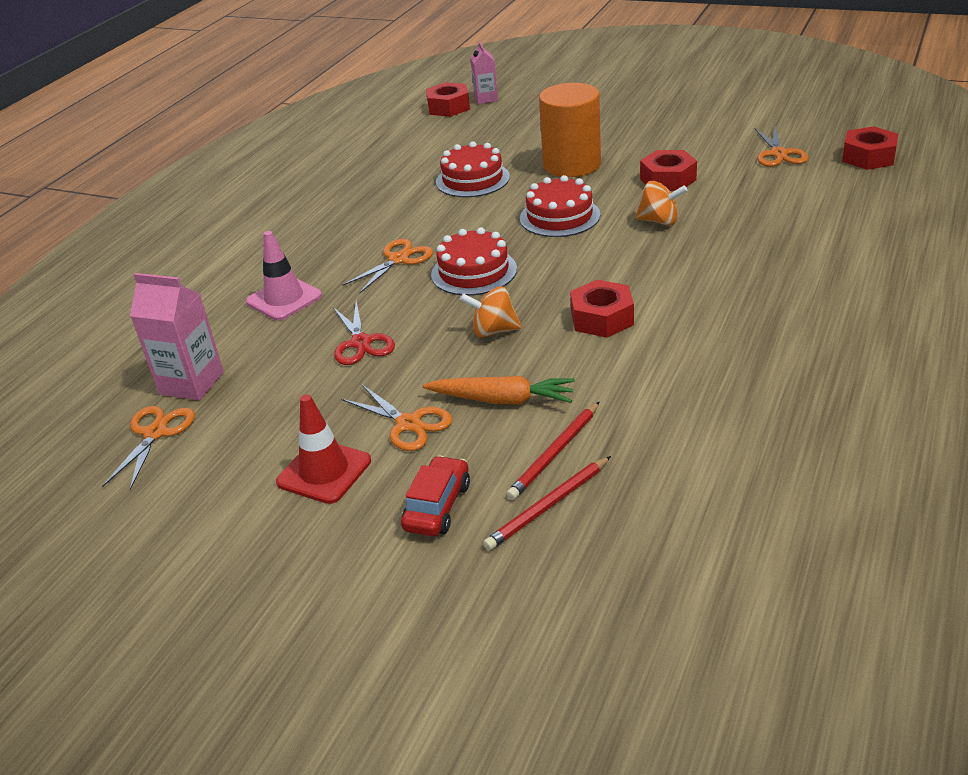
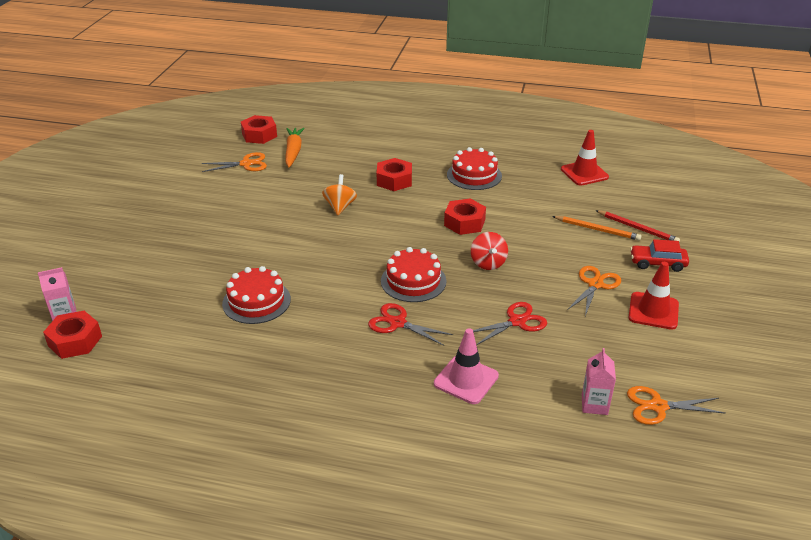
camera: 105 degrees left, 0 degrees up
(191, 383) = (594, 404): pink carton -> pink carton, size x0.64
(398, 260) = (397, 323): orange scissors -> red scissors
(493, 331) = (488, 263): orange spinning top -> red spinning top
(502, 400) = (558, 252): orange carrot -> orange carrot (293, 152)
(555, 453) = (597, 230): red pencil -> orange pencil
(559, 216) = (330, 249): red cake -> red cake (474, 175)
(572, 164) = (240, 250): orange cylinder -> none
(668, 179) = (276, 205): red nut -> red nut (394, 180)
(760, 472) = (584, 173): none -> red traffic cone

